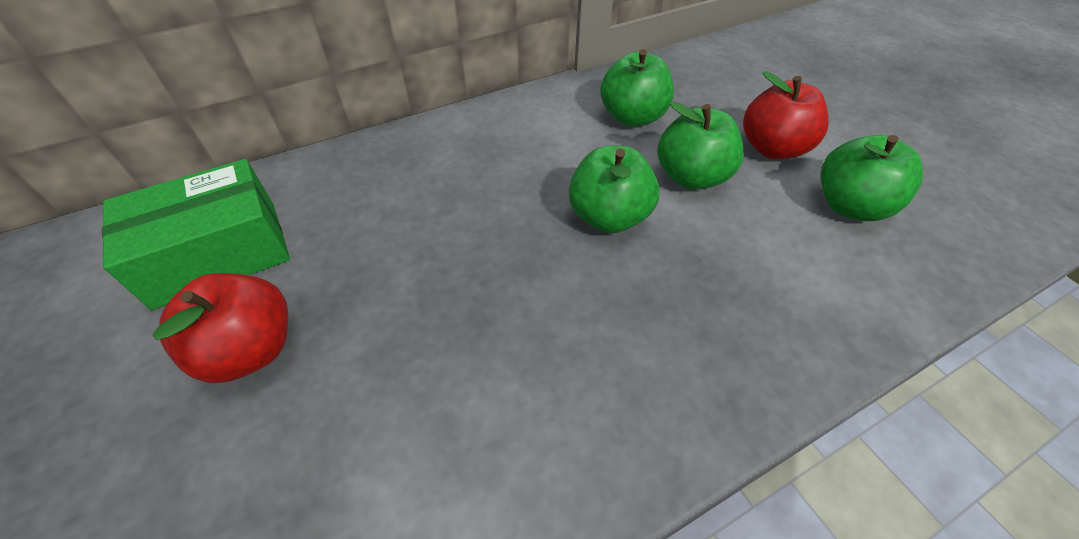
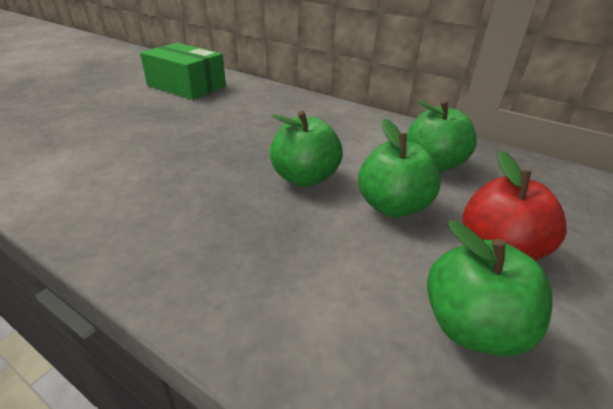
camera: 60 degrees right, 15 degrees down
(251, 350) = (134, 108): red apple -> none

